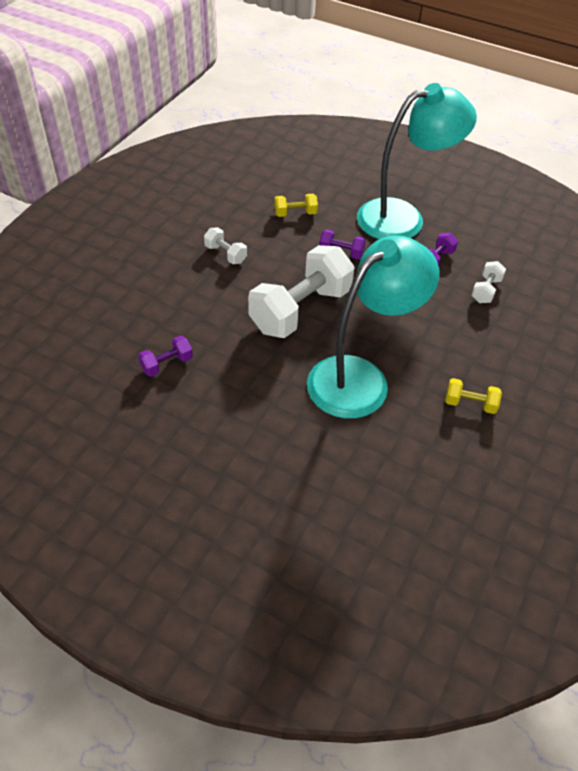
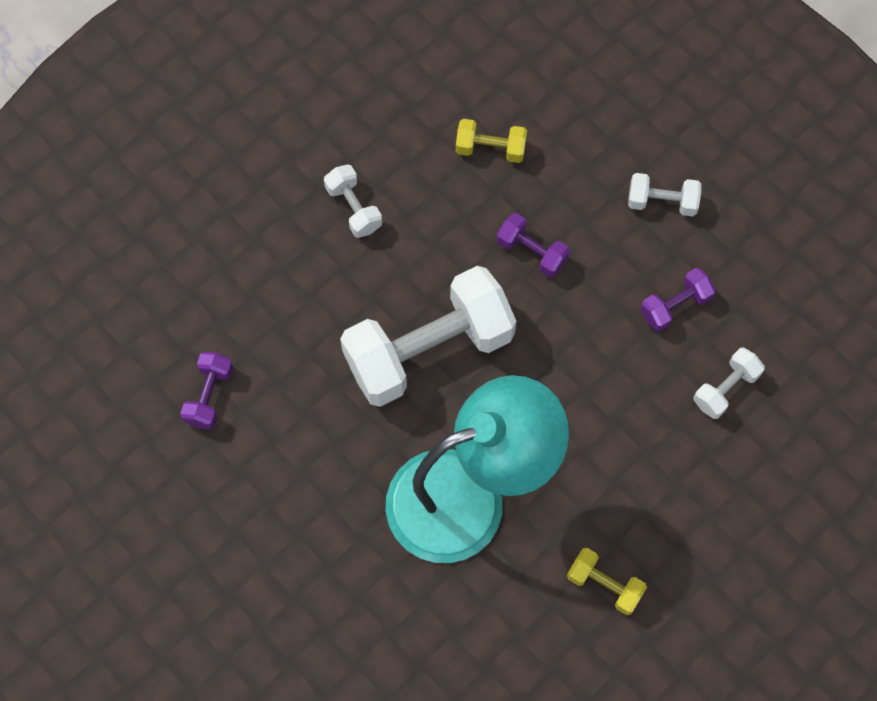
camera: 20 degrees right, 20 degrees up
(166, 364) = (209, 395): purple dumbbell -> purple dumbbell turned 60 degrees counterclockwise
(403, 217) = (662, 202): turquoise lamp -> white dumbbell

